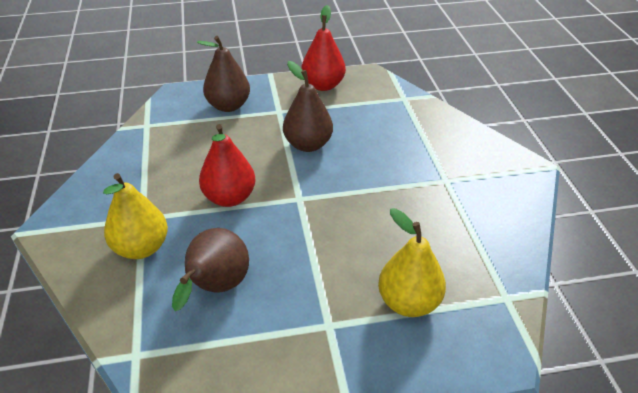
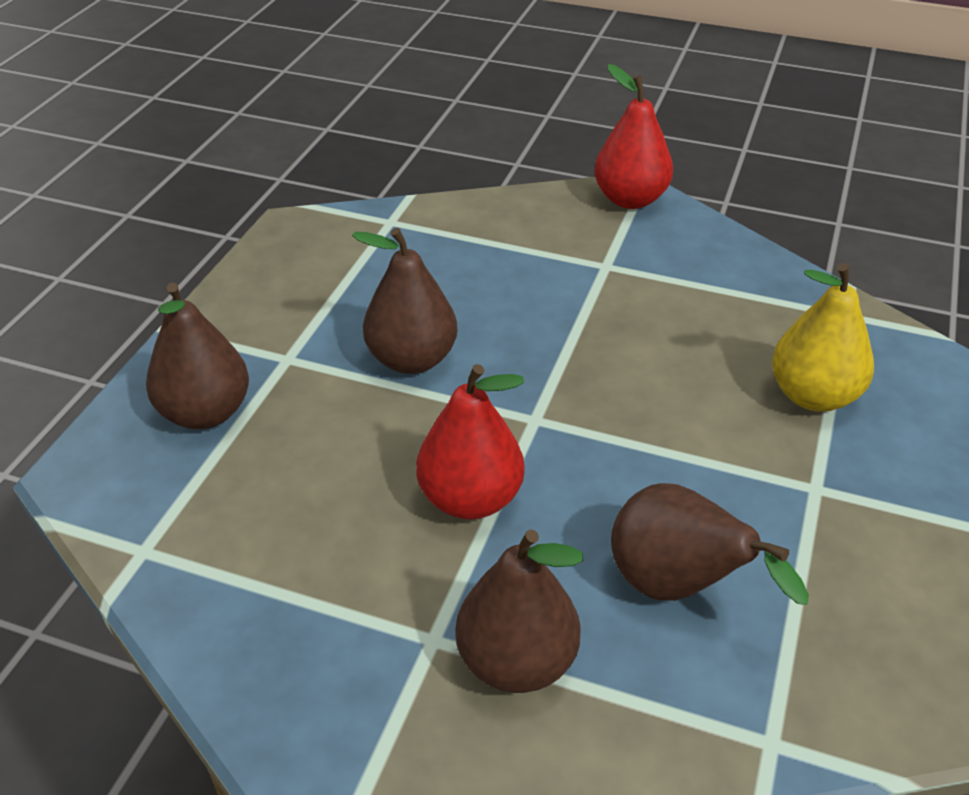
camera: 60 degrees left, 0 degrees up
(141, 248) = (516, 662): yellow pear -> brown pear
(323, 85) = (269, 283): red pear -> red pear (630, 199)

